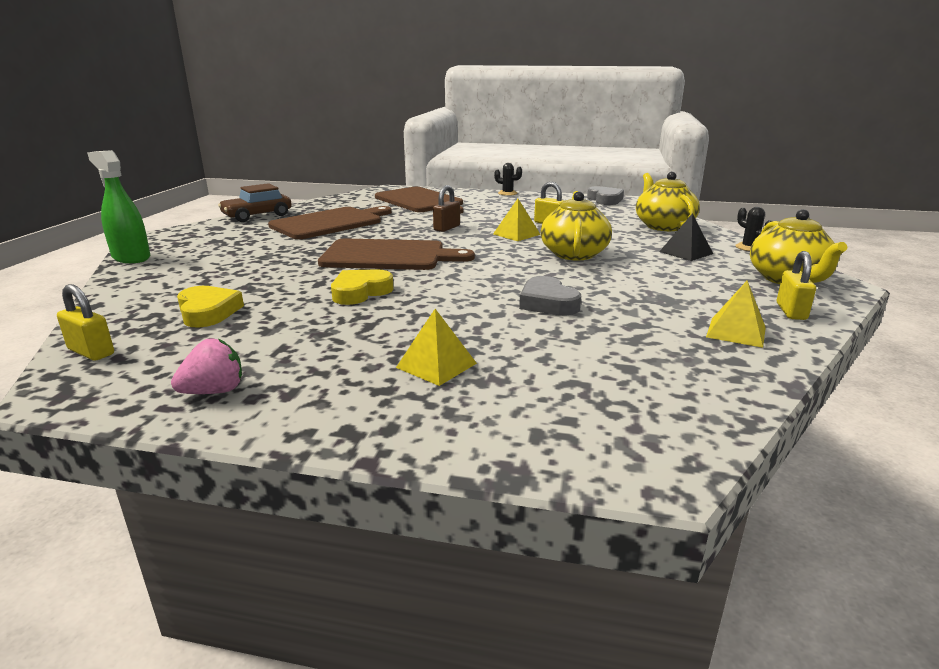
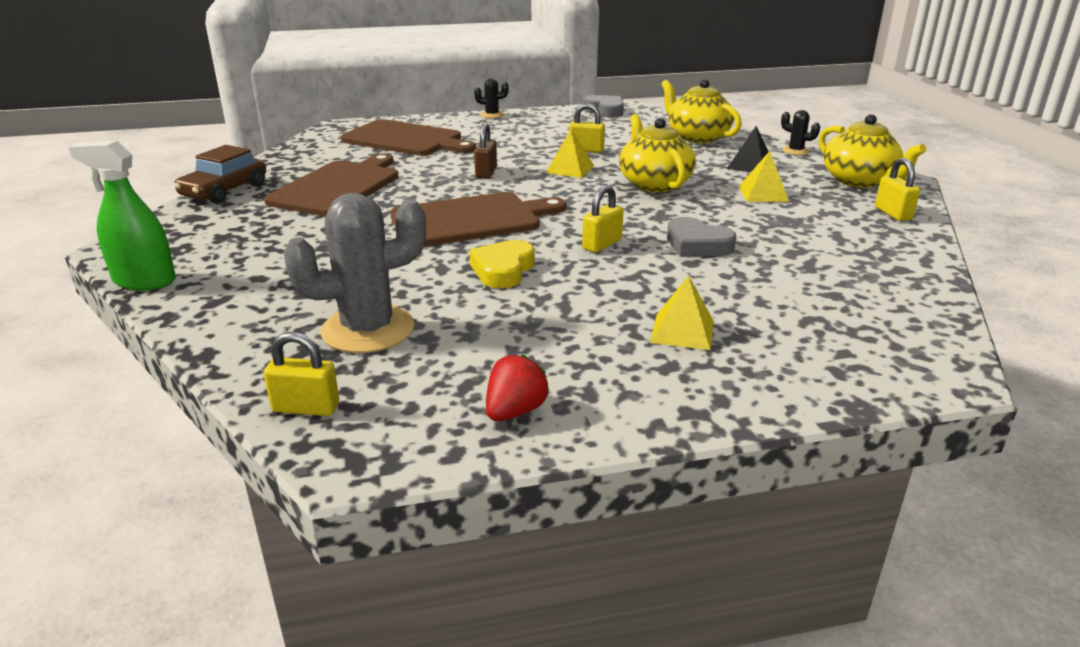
camera: 25 degrees left, 5 degrees up
(208, 312) = (368, 329): yellow heart -> grey cactus
(214, 391) = (515, 411): pink strawberry -> red strawberry
(464, 288) = (602, 244): none -> yellow padlock
(736, 332) = (875, 242): yellow pyramid -> yellow pyramid (763, 194)

